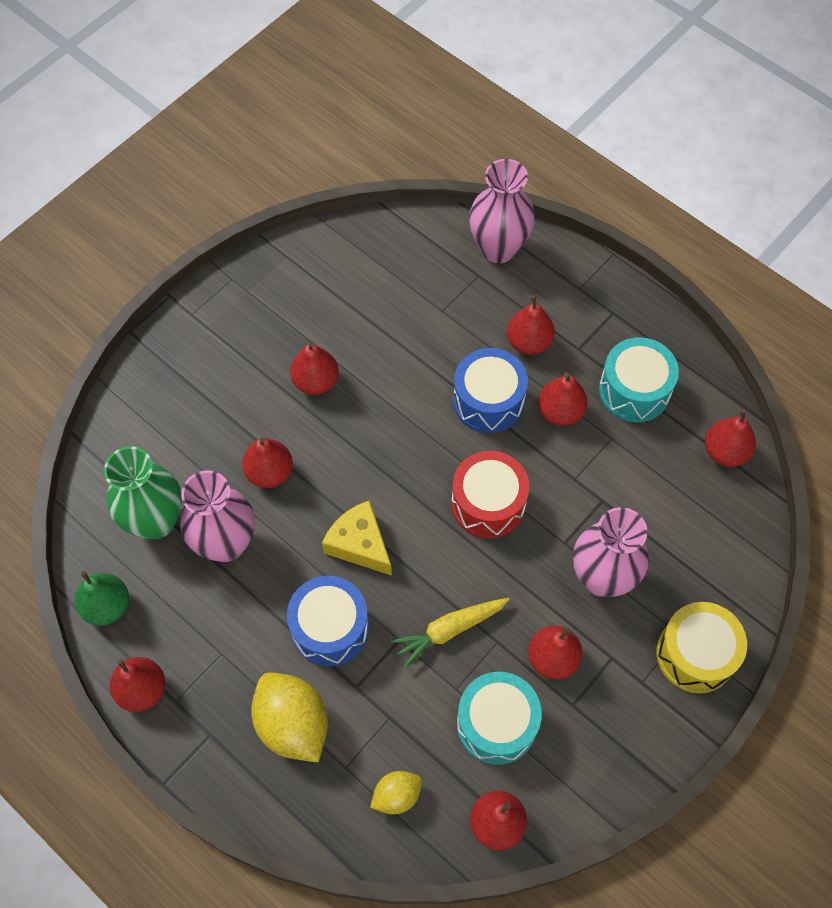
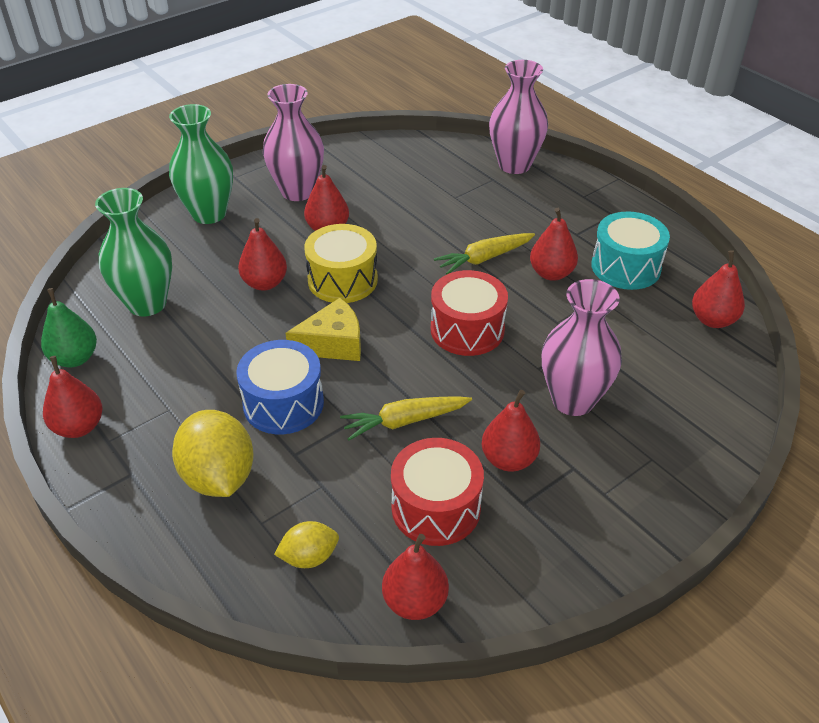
camera: 10 degrees right, 20 degrees down
(181, 378) = (209, 214): none -> green vase
(226, 543) = (205, 327): pink vase -> pink vase (297, 191)
(359, 544) = (333, 344): yellow cheese -> yellow cheese turned 105 degrees clockwise
(488, 401) = (484, 259): blue drum -> yellow carrot
(496, 723) = (436, 507): turquoise drum -> red drum
(529, 342) = (530, 225): red pear -> none
(695, 654) = (666, 477): yellow drum -> yellow drum (342, 280)

